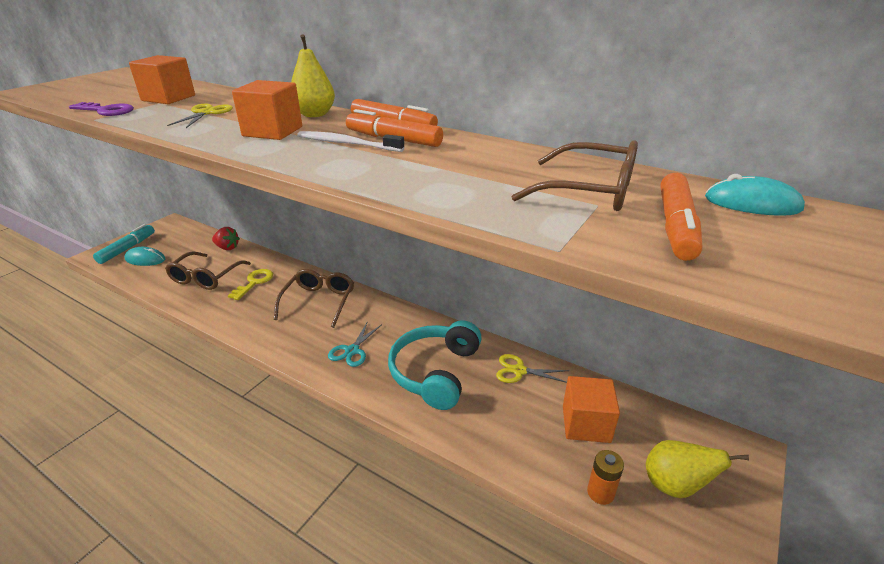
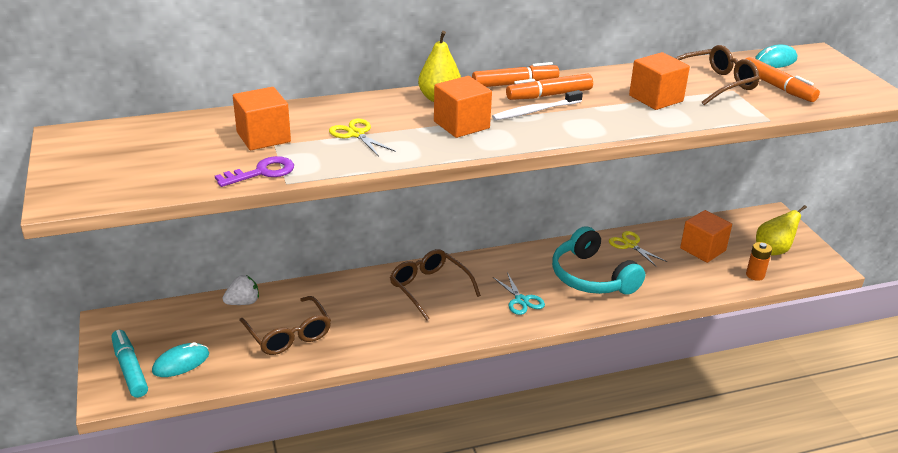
camera: 50 degrees left, 0 degrees up
(227, 248) = (243, 302): red strawberry -> white strawberry
(254, 282) = (343, 310): yellow key -> none
(480, 176) = (656, 98): none -> orange cube
(519, 371) = (630, 245): yellow scissors -> yellow scissors turned 90 degrees clockwise

